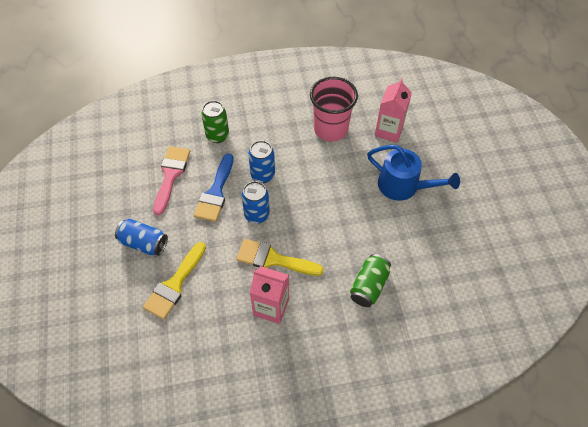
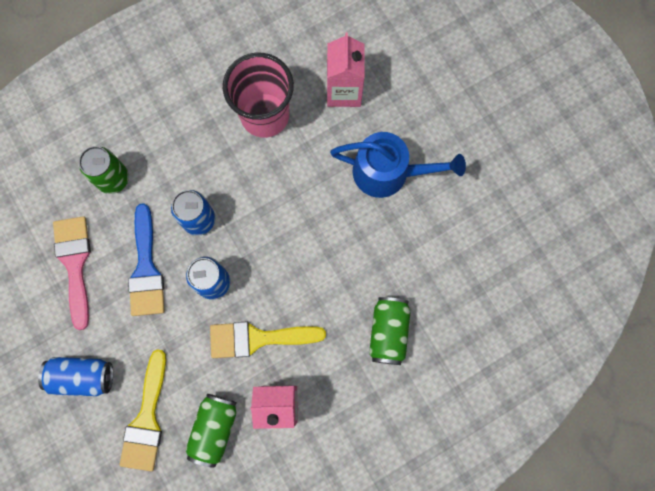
camera: 20 degrees left, 20 degrees up
(218, 307) = (214, 429): none -> green can

